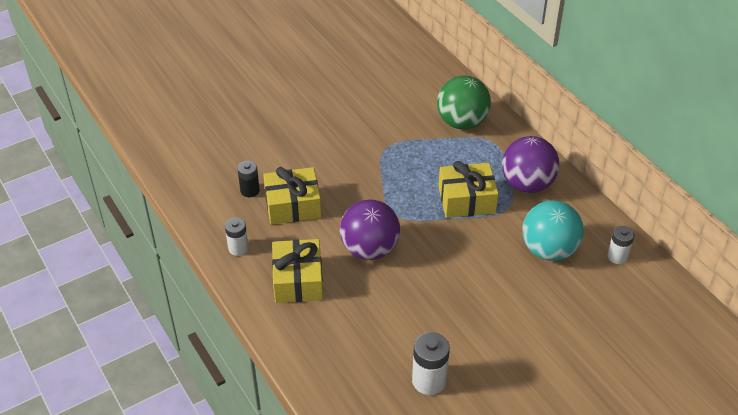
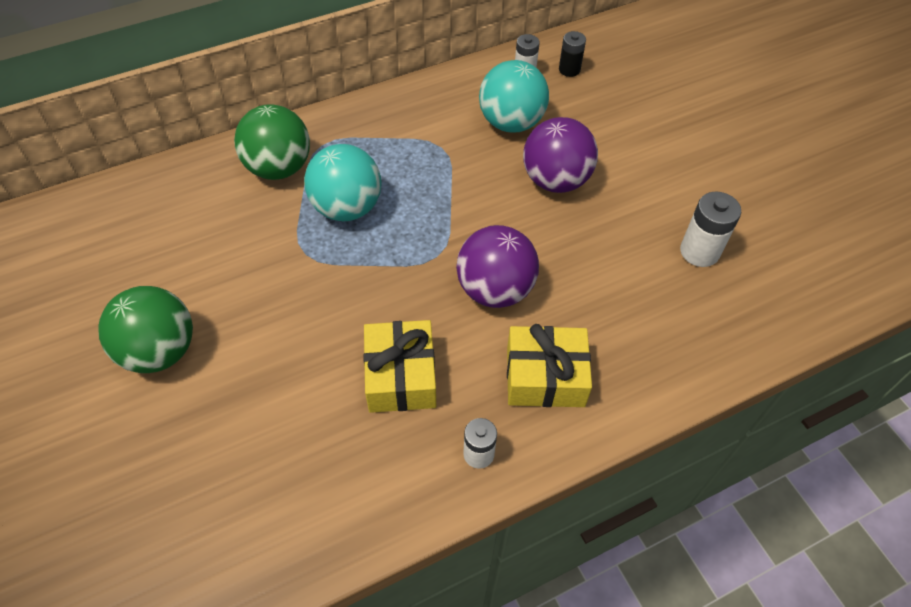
camera: 85 degrees left, 10 degrees up
(250, 190) = (359, 435): black battery -> black battery (569, 69)
(302, 97) = (160, 351): none -> green ball
(431, 162) = (347, 207): none -> turquoise ball
(466, 200) = (422, 182): yellow gift -> none
(527, 184) = (405, 124): purple ball -> purple ball (555, 180)

